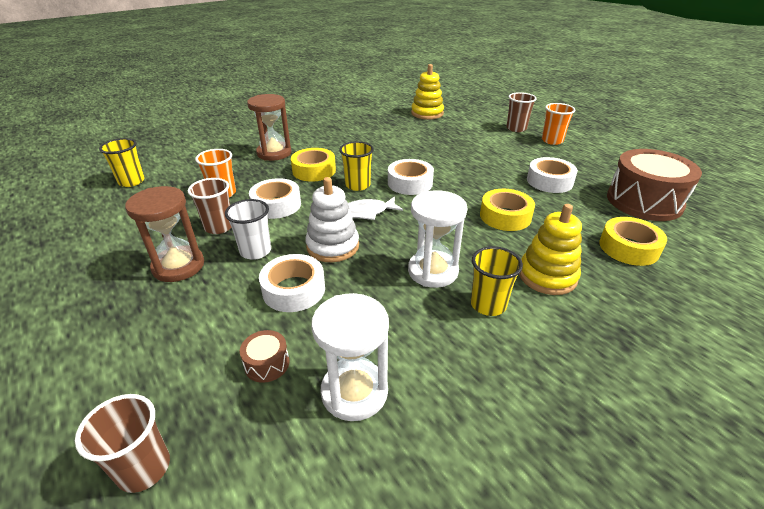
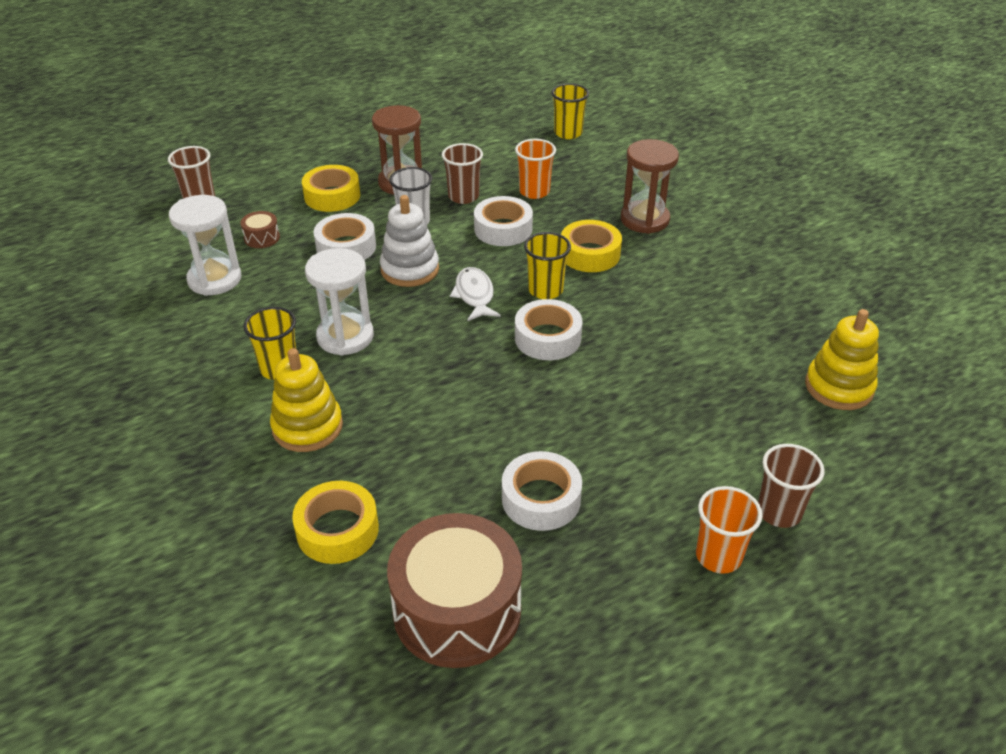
camera: 95 degrees right, 5 degrees up
(505, 216) = (443, 419): yellow tape -> yellow tape (332, 196)

